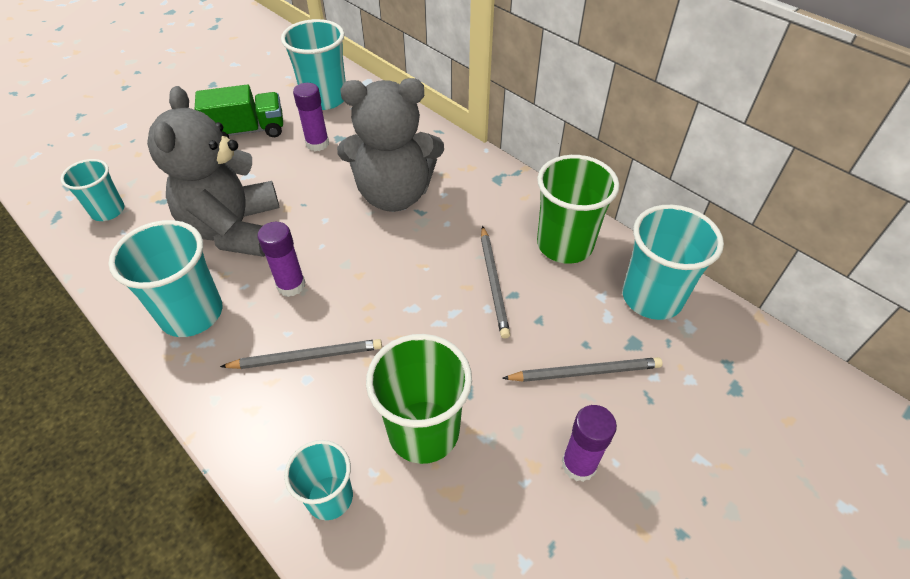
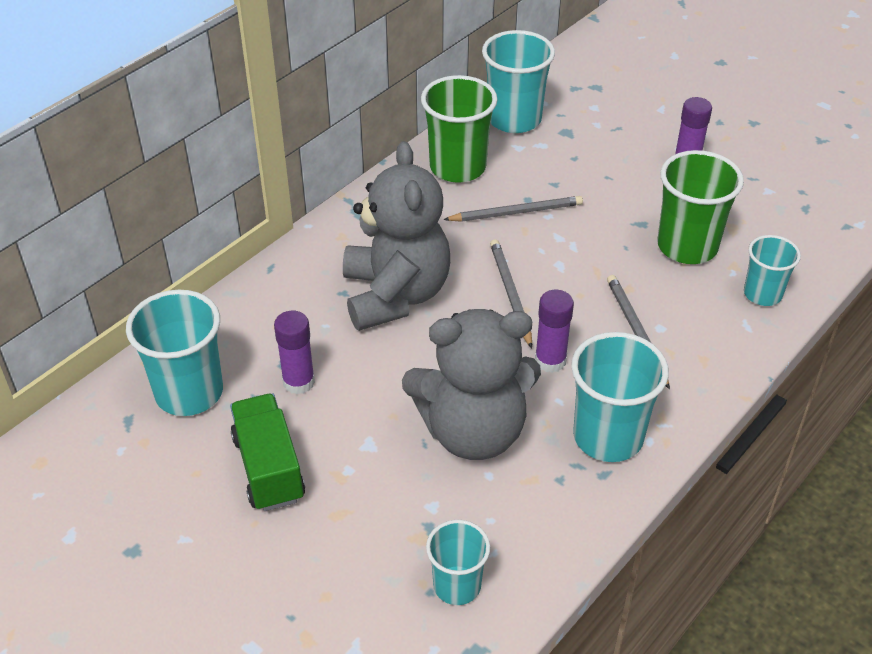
camera: 95 degrees left, 5 degrees down
(585, 372) = (603, 159): grey pencil -> grey pencil (510, 293)

